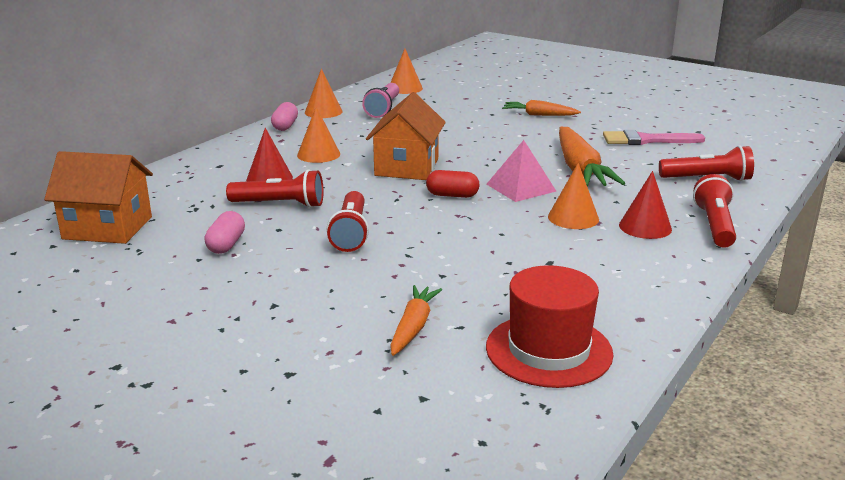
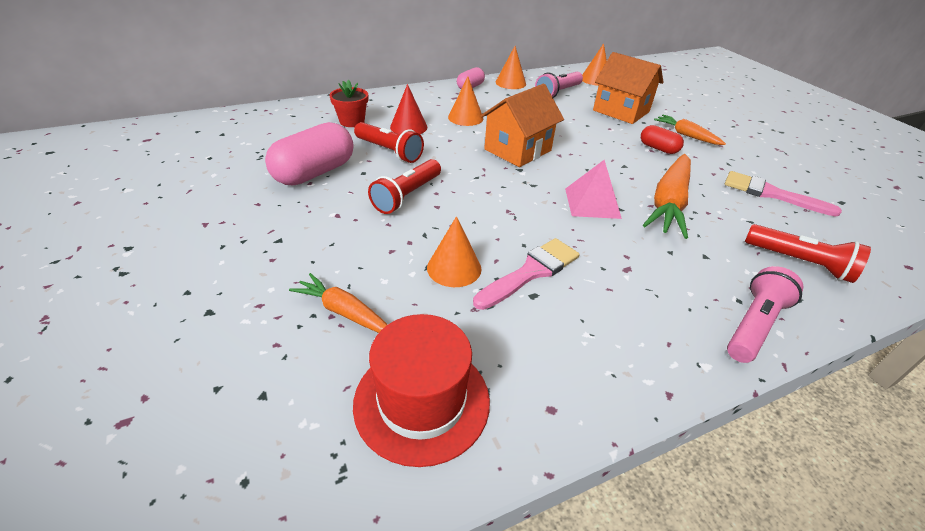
camera: 30 degrees right, 15 degrees up
(107, 228) = (266, 132): orange house -> orange house (621, 111)
(197, 191) = (352, 121): none -> red flower pot
(226, 245) = (314, 173): pink capsule -> pink capsule, size x1.88
(413, 327) = (344, 312): orange carrot -> orange carrot turned 105 degrees counterclockwise
(452, 195) = (524, 189): red capsule -> red capsule (658, 148)
(530, 249) = (531, 272): none -> pink brush
(573, 218) = (607, 254): orange cone -> orange cone (454, 268)
(645, 227) = (671, 294): red cone -> none
(714, 225) = (754, 325): red flashlight -> pink flashlight

